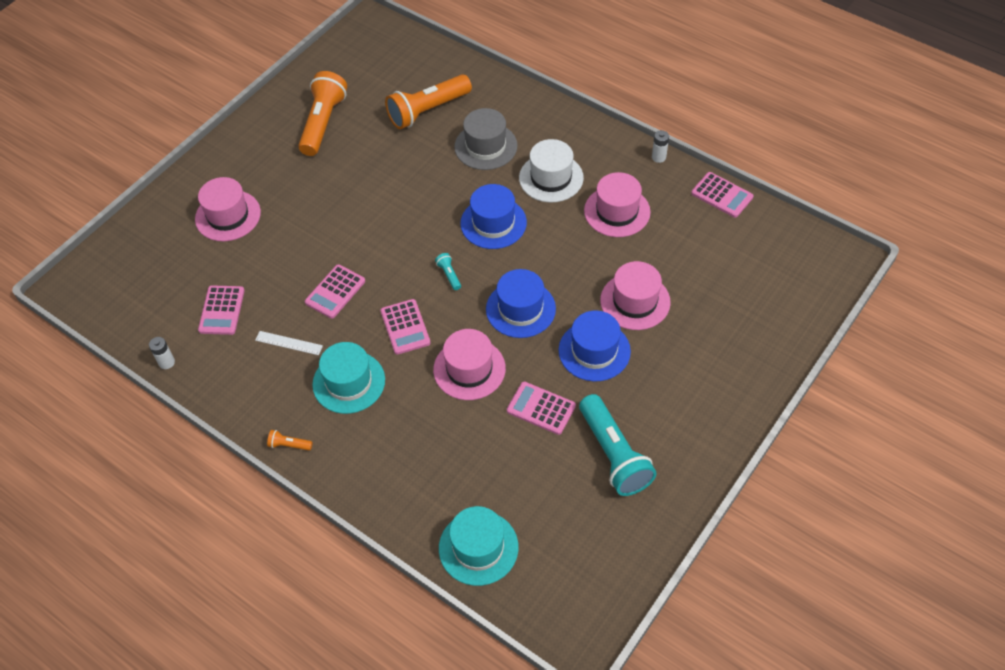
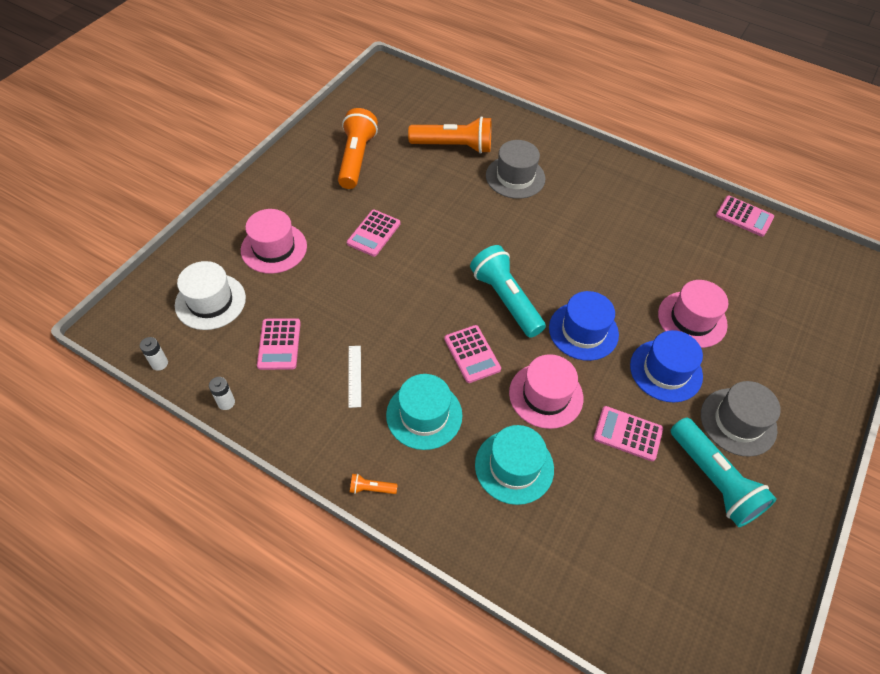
camera: 10 degrees left, 0 degrees up
(289, 343) = (354, 376): white ruler -> white ruler turned 75 degrees clockwise
(335, 292) = (394, 320): pink calculator -> pink calculator (374, 233)
(427, 111) = (454, 146): orange flashlight -> orange flashlight turned 135 degrees counterclockwise
(449, 275) = (505, 299): turquoise flashlight -> turquoise flashlight, size x2.46
(478, 548) = (598, 597): turquoise hat -> turquoise hat (514, 466)
(493, 223) = (538, 248): blue hat -> none
(551, 178) = (583, 204): white hat -> white hat (210, 301)
(617, 211) = (652, 234): pink hat -> none
(653, 402) = (738, 422): none -> grey hat
(658, 157) = (677, 184): white battery -> white battery (159, 363)

